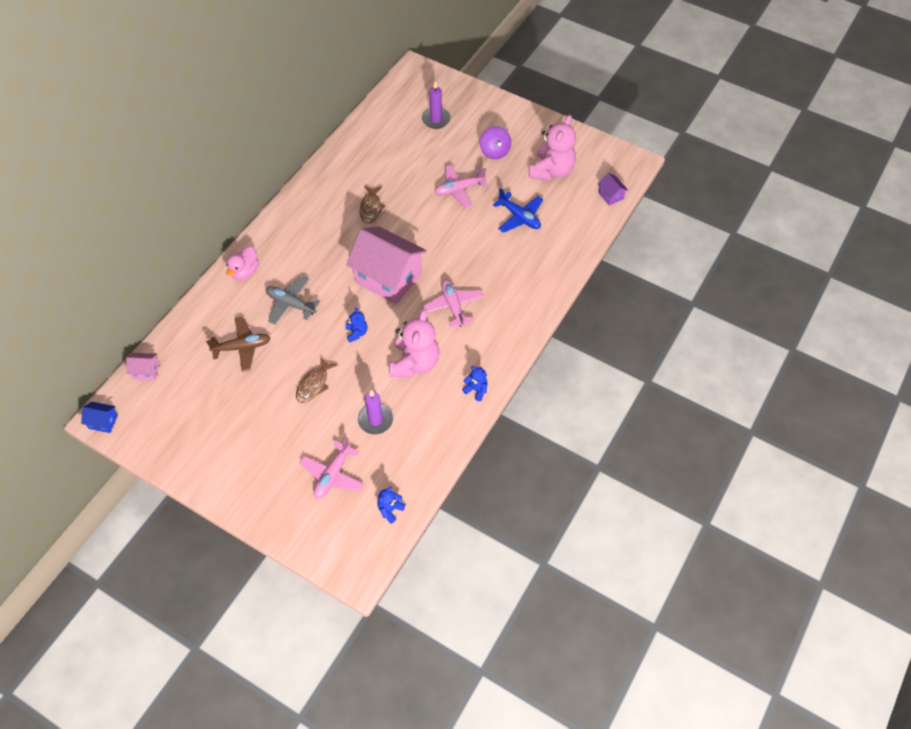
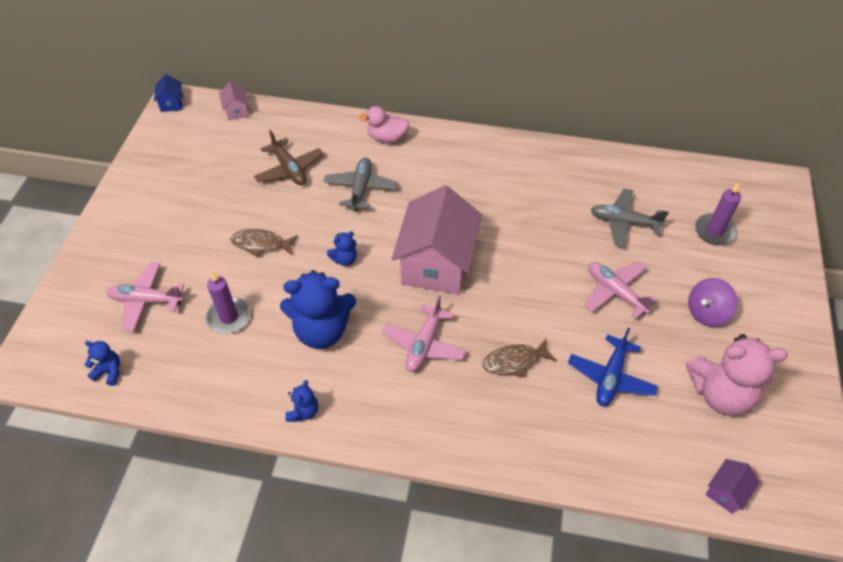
camera: 70 degrees right, 5 degrees down
(371, 208) = (531, 213): brown fish -> brown fish (514, 361)
(405, 162) = (623, 222): none -> grey plane
(414, 363) = (322, 330): pink teddy bear -> blue teddy bear
(453, 306) = (424, 344): pink plane -> pink plane turned 150 degrees clockwise

